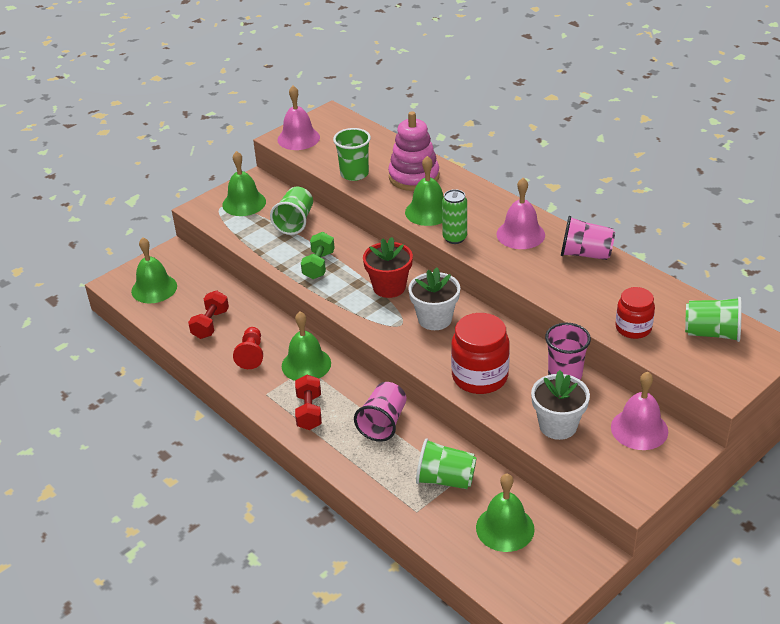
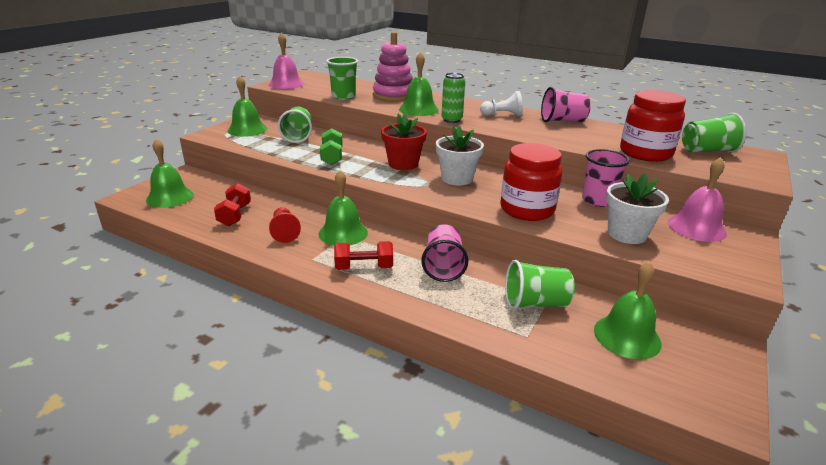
camera: 20 degrees left, 10 degrees down
(309, 412) = (364, 267): red dumbbell -> red dumbbell turned 75 degrees counterclockwise
(520, 234) = (502, 115): pink bell -> white pawn
(633, 328) = (645, 153): red jar -> red jar, size x1.58

